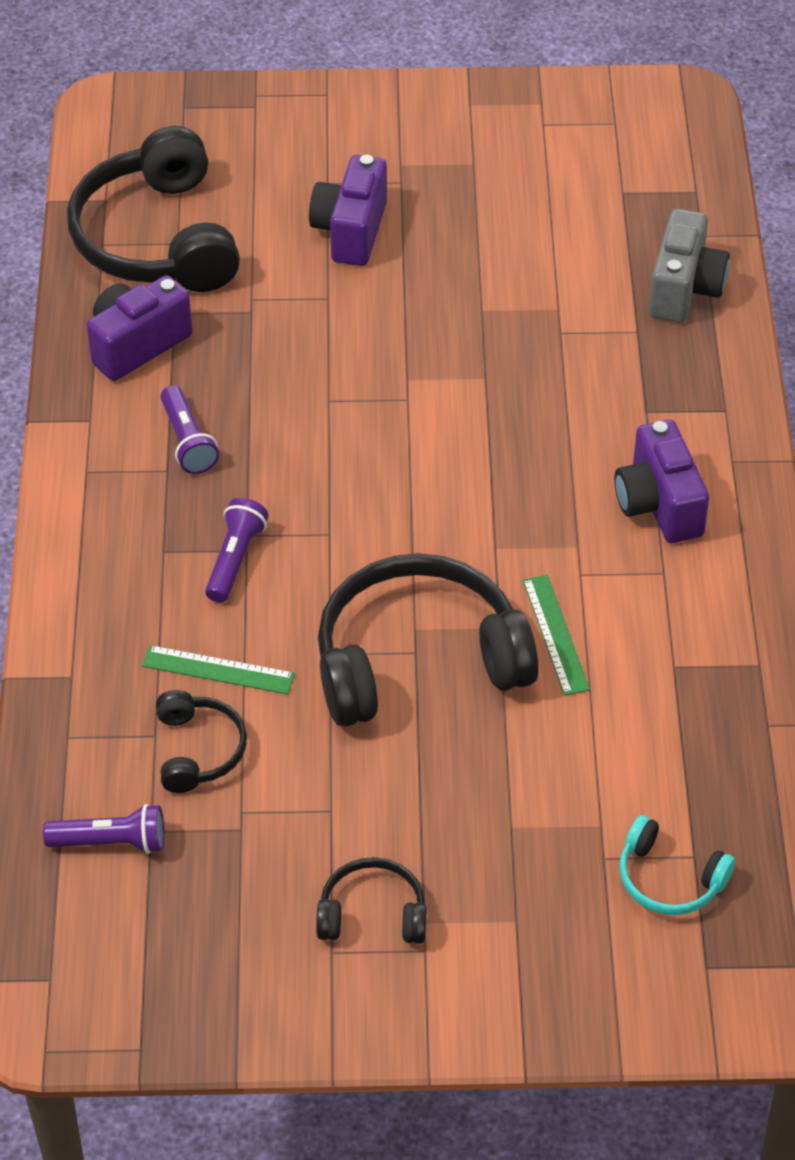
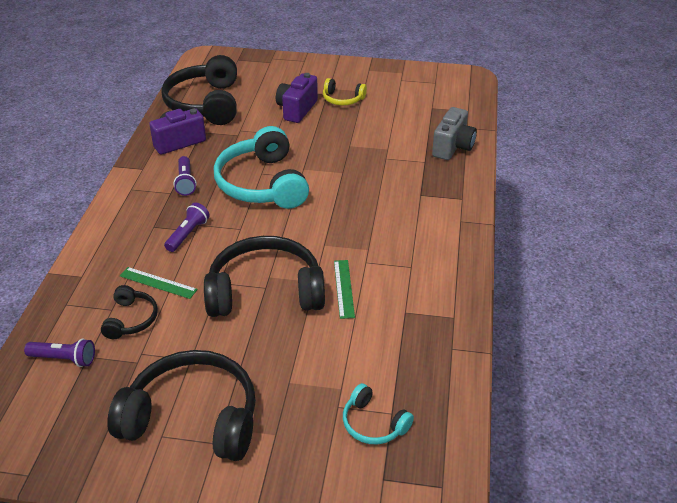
camera: 10 degrees right, 10 degrees down
(338, 426) = (262, 184): none -> turquoise headphones
(372, 913) = (193, 418): black headphones -> black headphones, size x2.06
(436, 192) = (342, 99): none -> yellow headphones
(658, 504) = (416, 235): purple camera -> none

